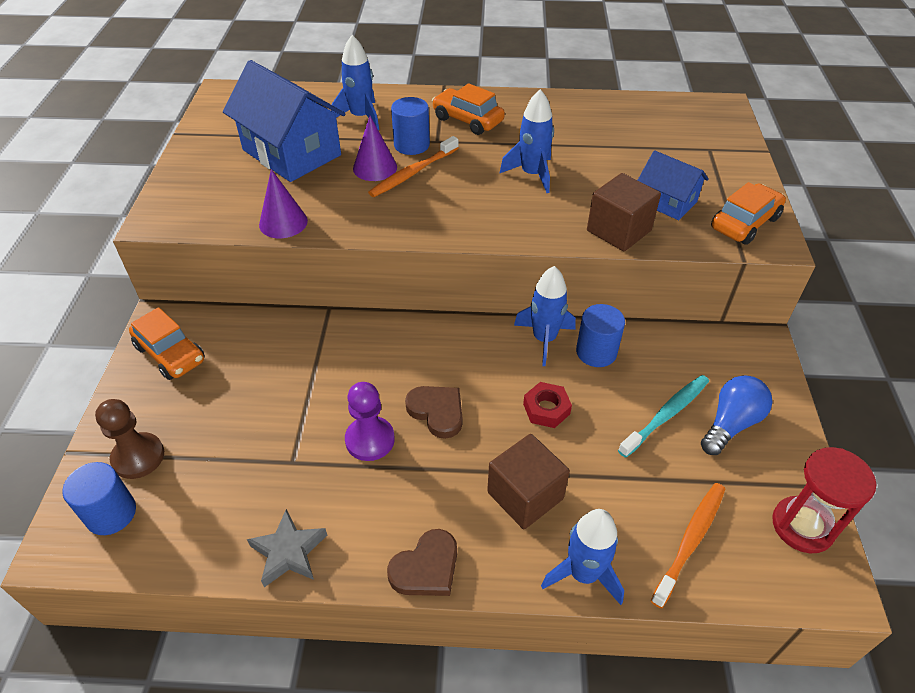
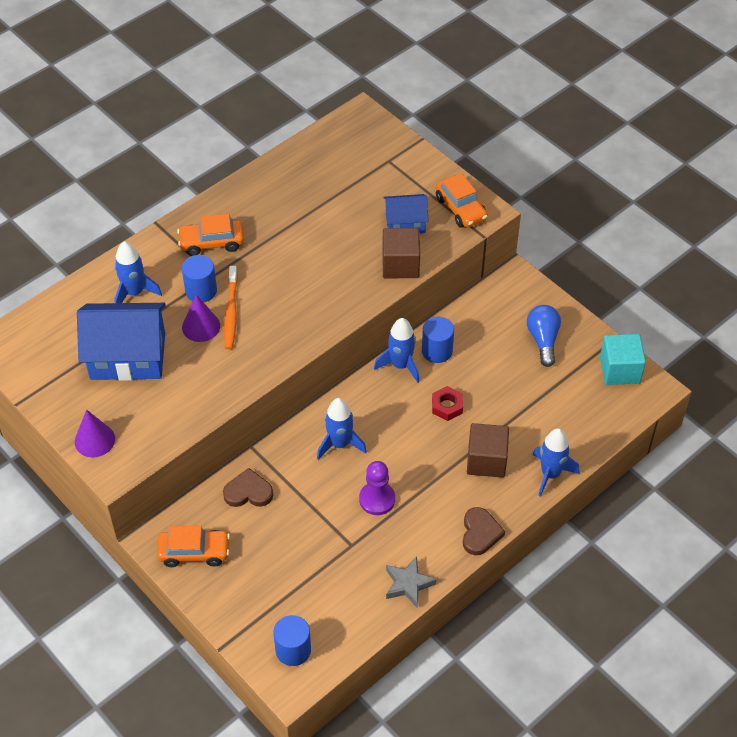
camera: 45 degrees left, 5 degrees up
(138, 457) = (264, 615): brown pawn -> none
(283, 222) = (199, 409): purple cone -> purple cone (94, 440)
(437, 412) = (393, 455): brown heart -> brown heart (248, 492)
(532, 174) = (306, 259): blue rocket -> blue rocket (339, 444)
(666, 414) = (508, 360): turquoise toothbrush -> none
(690, 540) = (580, 418): orange toothbrush -> none
(744, 223) = (461, 208): orange car -> orange car turned 150 degrees clockwise
(802, 526) = (619, 370): red hourglass -> turquoise cube

